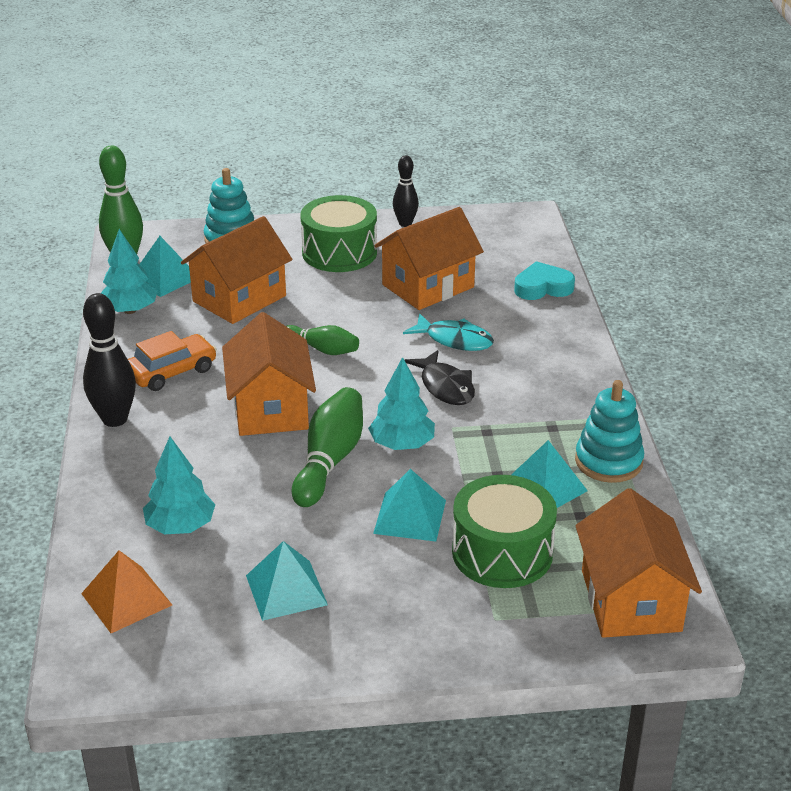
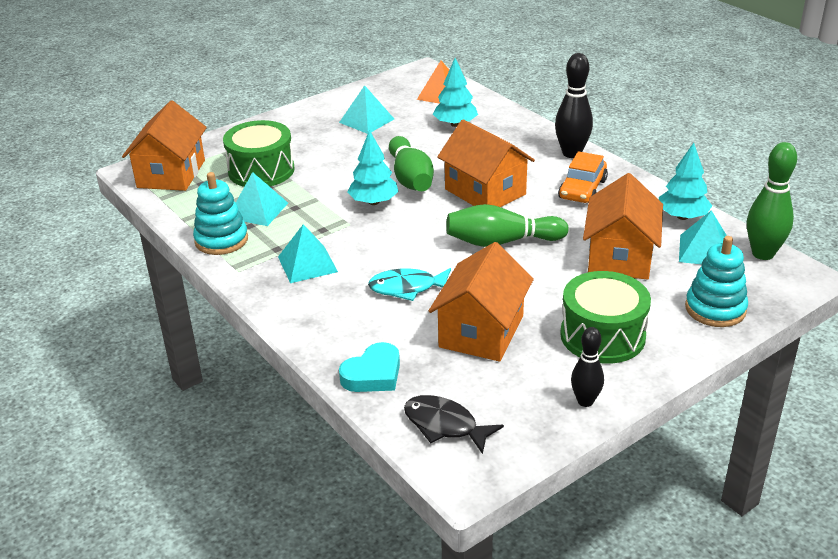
camera: 150 degrees right, 0 degrees up
(322, 349) = (501, 242): green bowling pin -> green bowling pin, size x1.59
(410, 516) = (331, 168): turquoise pyramid -> turquoise pyramid (307, 264)
(445, 386) = (380, 248): black fish -> black fish (445, 425)
(630, 600) = (171, 174): orange house -> orange house turned 45 degrees clockwise

